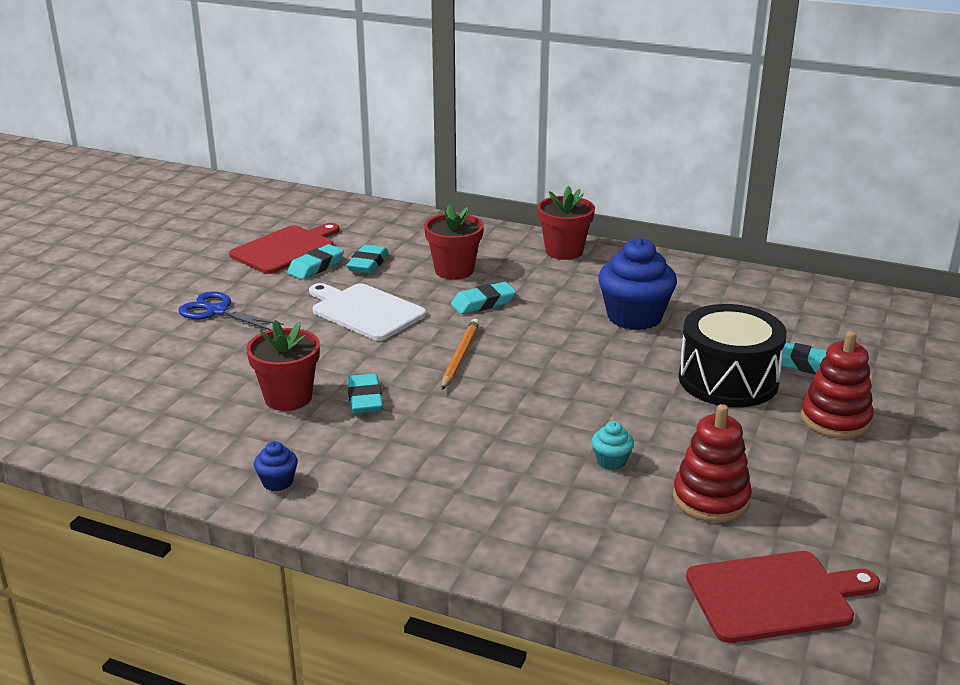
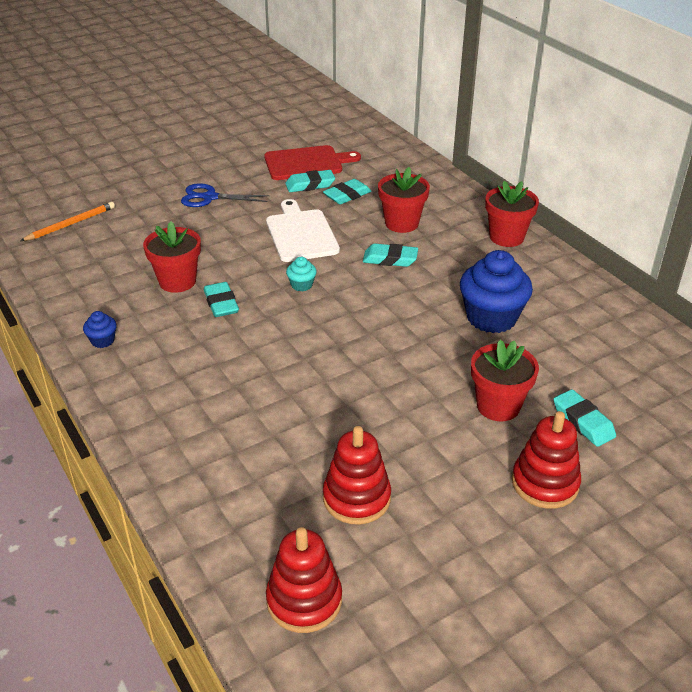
camera: 35 degrees right, 10 degrees up
(217, 311) = (210, 197): blue scissors -> blue scissors turned 60 degrees counterclockwise
(365, 399) = (221, 303): turquoise eraser -> turquoise eraser turned 45 degrees counterclockwise
(460, 356) = (321, 297): orange pencil -> orange pencil (71, 224)
(611, 461) = (323, 430): turquoise cupcake -> turquoise cupcake (301, 285)
(728, 380) = (498, 406): black drum -> red flower pot
(775, 596) = (304, 600): red cutting board -> red stacking toy

